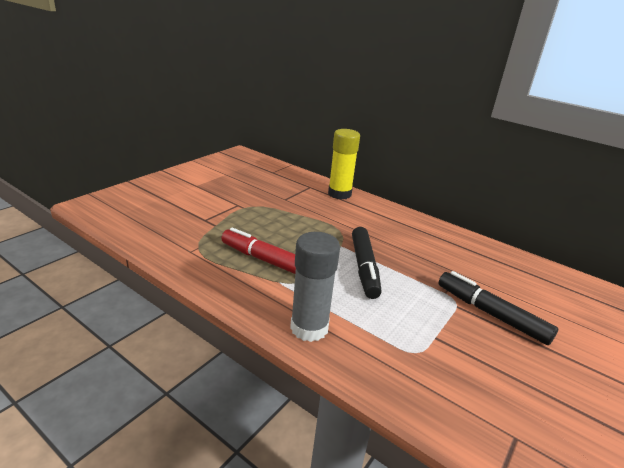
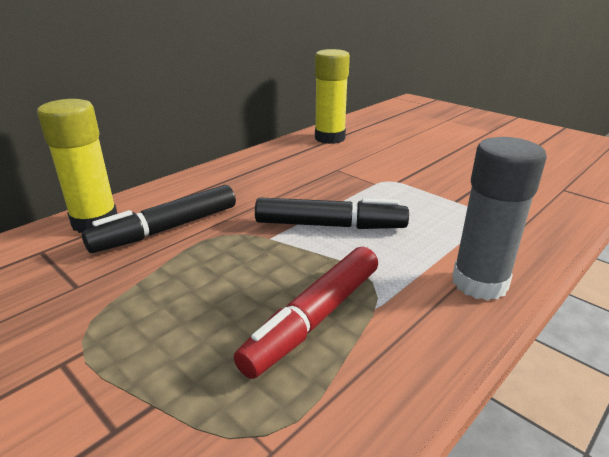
camera: 80 degrees left, 0 degrees up
(491, 314) = (406, 168): black marker -> black marker (166, 229)
(529, 271) = (329, 138): none -> yellow glue stick

